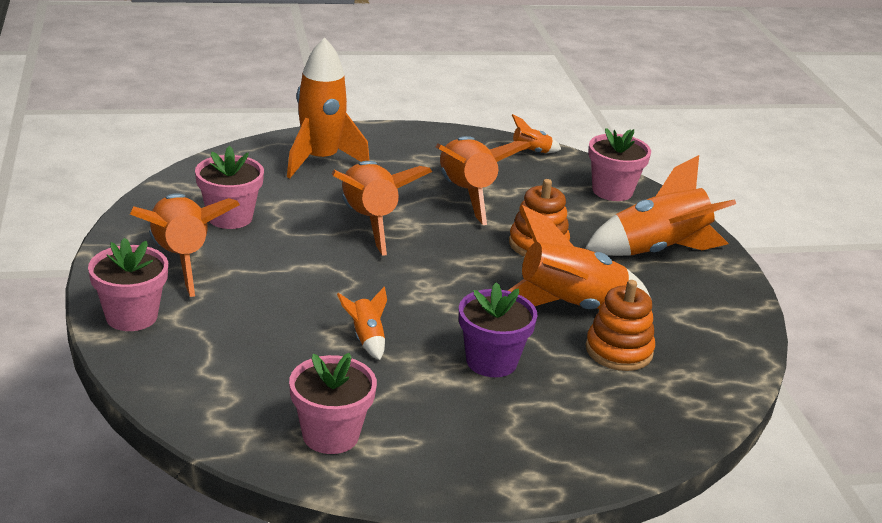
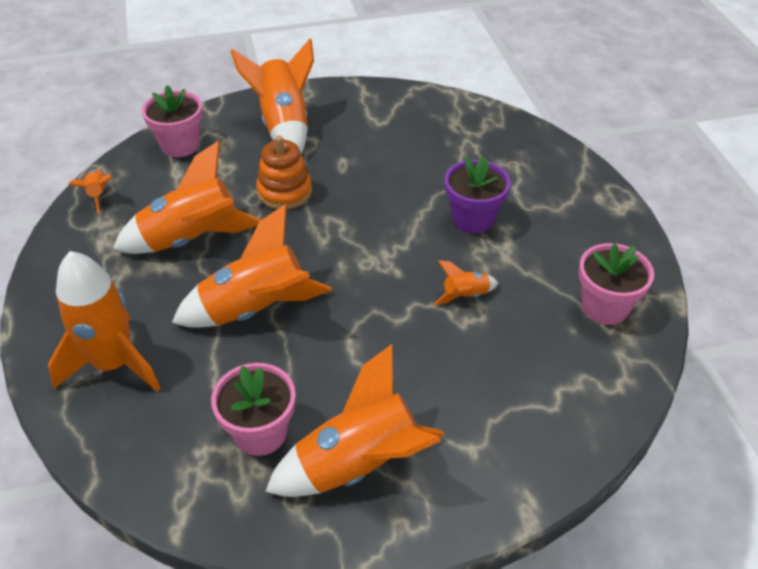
camera: 90 degrees left, 15 degrees up
(131, 316) = (483, 487): pink flower pot -> none
(569, 307) = (382, 176): orange rocket -> none
(619, 351) = (436, 153): orange stacking toy -> none

